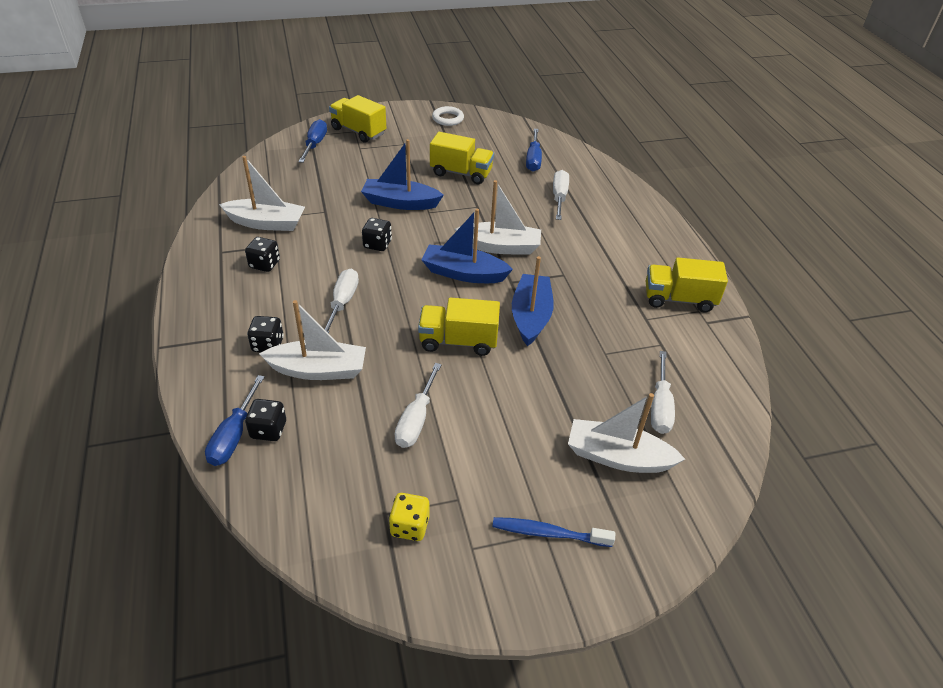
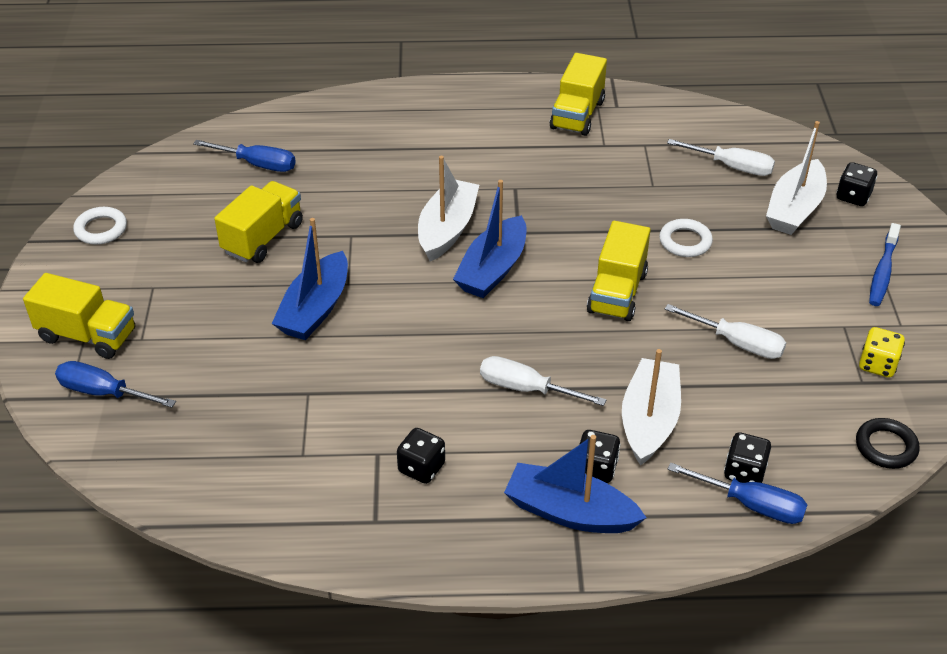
camera: 75 degrees left, 0 degrees up
(266, 223) = (316, 463): white boat -> none
(303, 531) = (886, 447): none -> black ring
(358, 131) = (88, 335): yellow truck -> yellow truck turned 120 degrees counterclockwise
(377, 244) = (408, 343): black dice -> black dice (853, 196)
(531, 316) = (584, 227): blue boat -> blue boat (570, 512)
(537, 379) = (685, 241): none -> white ring
(559, 197) = (357, 159): white screwdriver -> none

